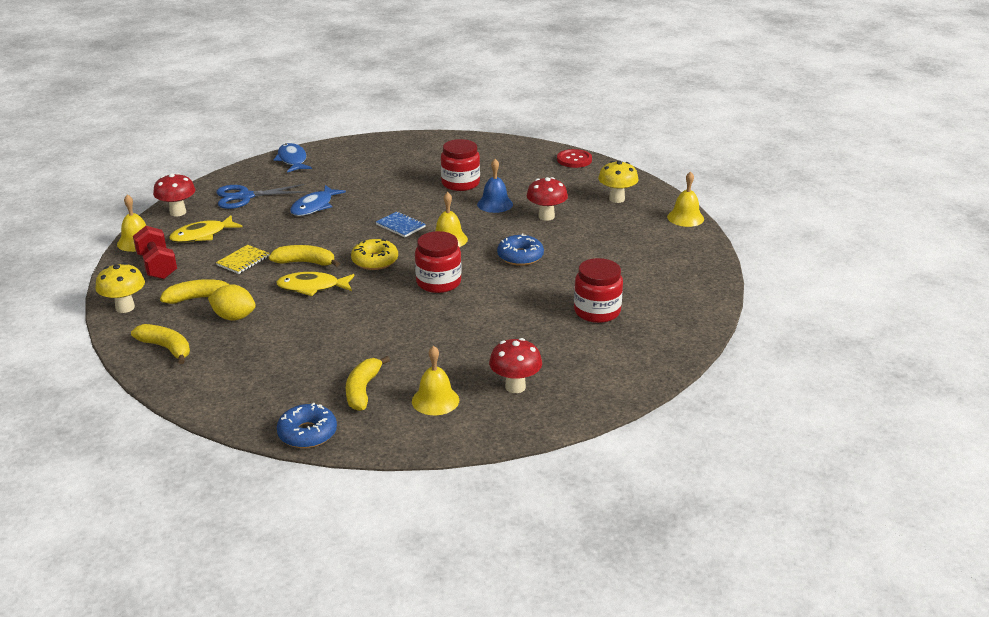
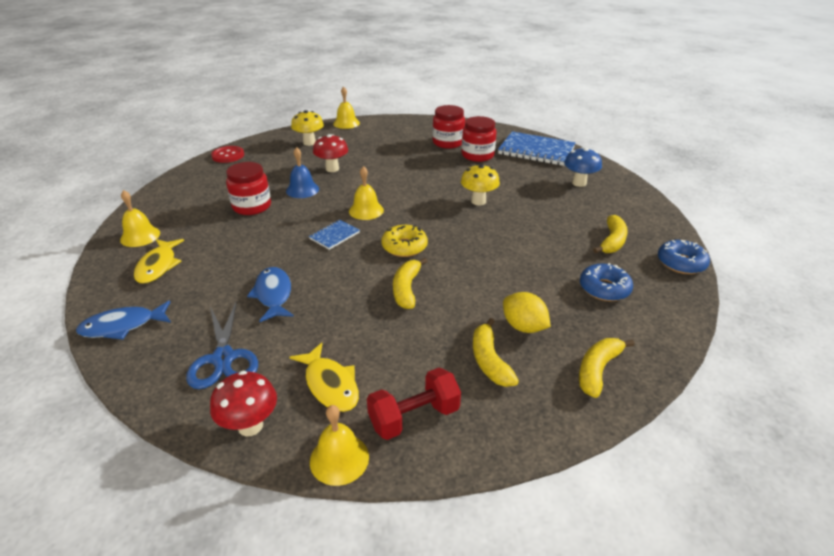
camera: 90 degrees left, 5 degrees up
(125, 307) = (522, 429): yellow mushroom -> yellow mushroom (478, 201)
(234, 317) = (523, 327): yellow lemon -> yellow lemon turned 60 degrees counterclockwise
(243, 261) = (401, 336): yellow notebook -> none
(312, 287) = (457, 280): yellow fish -> yellow fish (158, 266)
(314, 206) = (273, 294): blue fish -> blue fish turned 135 degrees counterclockwise
(362, 390) = (612, 241): yellow banana -> yellow banana turned 75 degrees counterclockwise
(435, 400) = (609, 211): yellow bell -> yellow bell (140, 236)
(438, 282) = (443, 213): red jar -> red jar (448, 142)
(515, 387) = (579, 183): red mushroom -> blue mushroom
(520, 256) = (399, 180): blue donut -> blue donut (604, 288)
(619, 361) = (536, 151): none -> blue notebook

